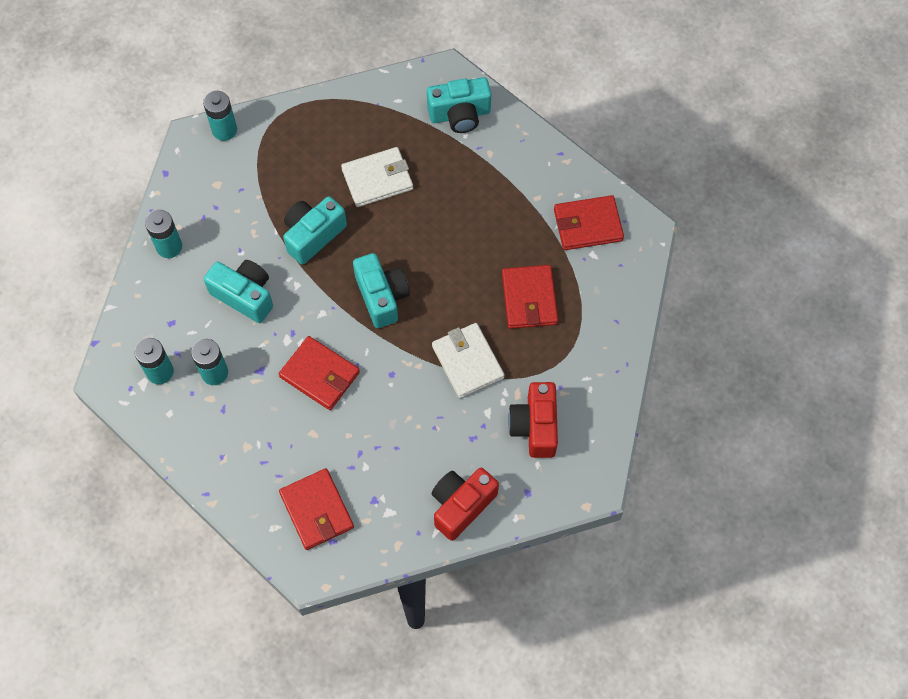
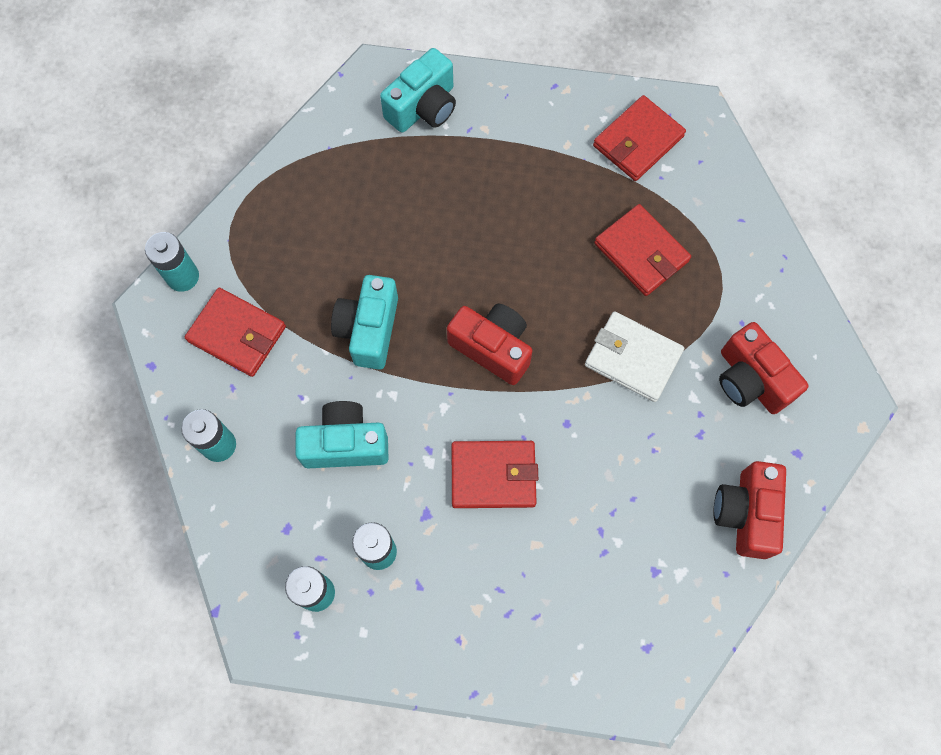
camera: 35 degrees left, 5 degrees up
(316, 510) = (605, 626): red wallet -> red wallet (237, 334)
(377, 179) = (391, 227): white wallet -> none
(382, 296) = (492, 348): turquoise camera -> red camera

